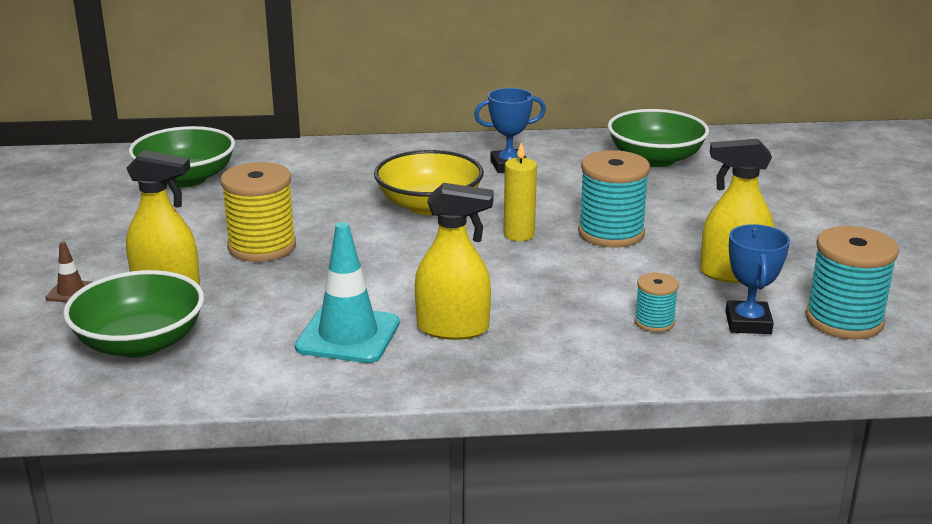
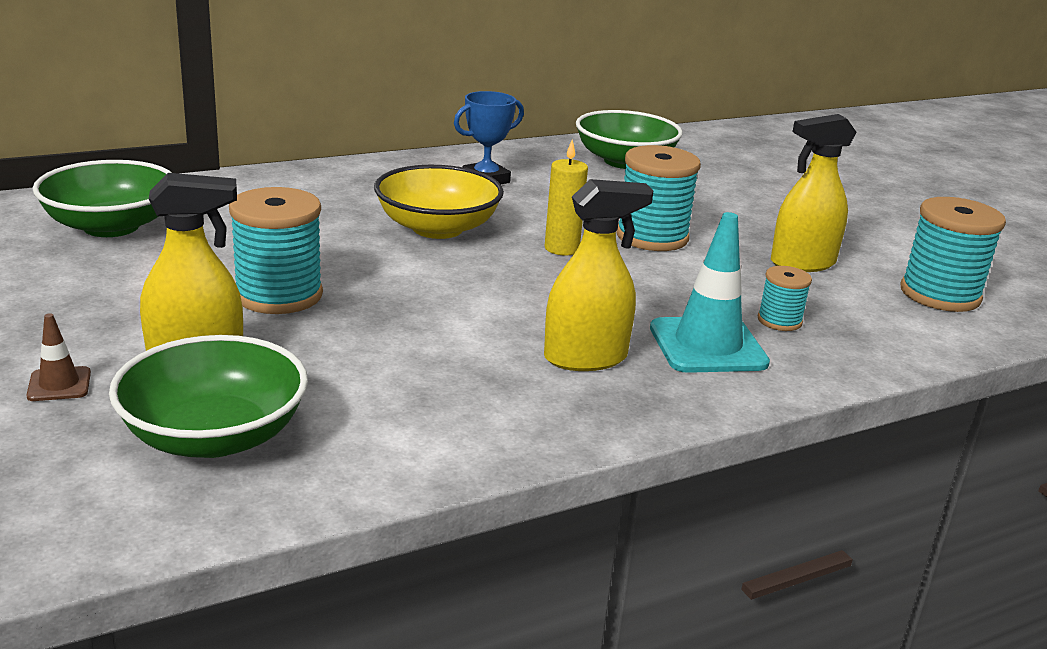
camera: 25 degrees left, 0 degrees up
(262, 247) = (279, 295): yellow spool -> turquoise spool
(348, 335) = (475, 384): turquoise traffic cone -> turquoise traffic cone (707, 346)
(748, 323) = (863, 309): blue trophy -> none

